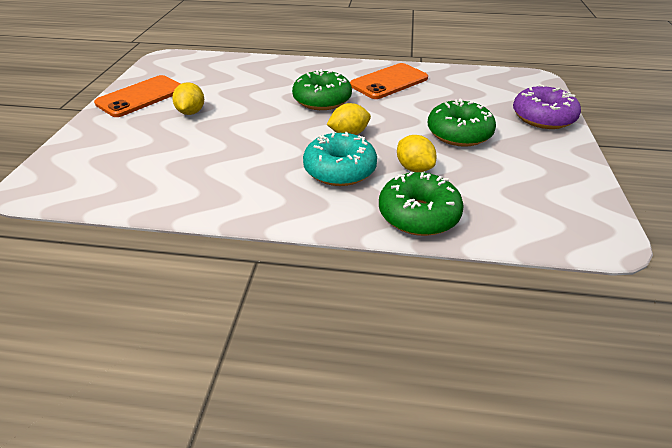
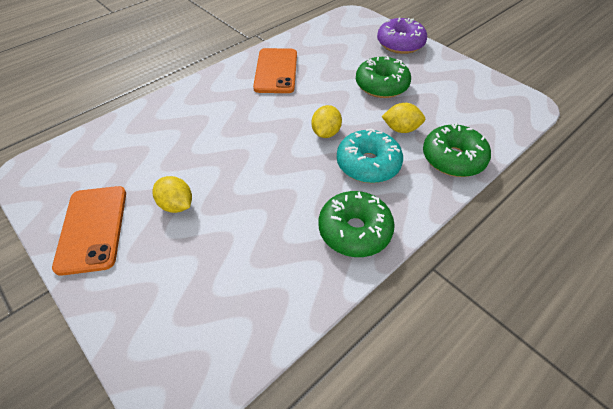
camera: 50 degrees left, 10 degrees up
(322, 100) = (259, 118): green donut -> green donut (354, 231)

